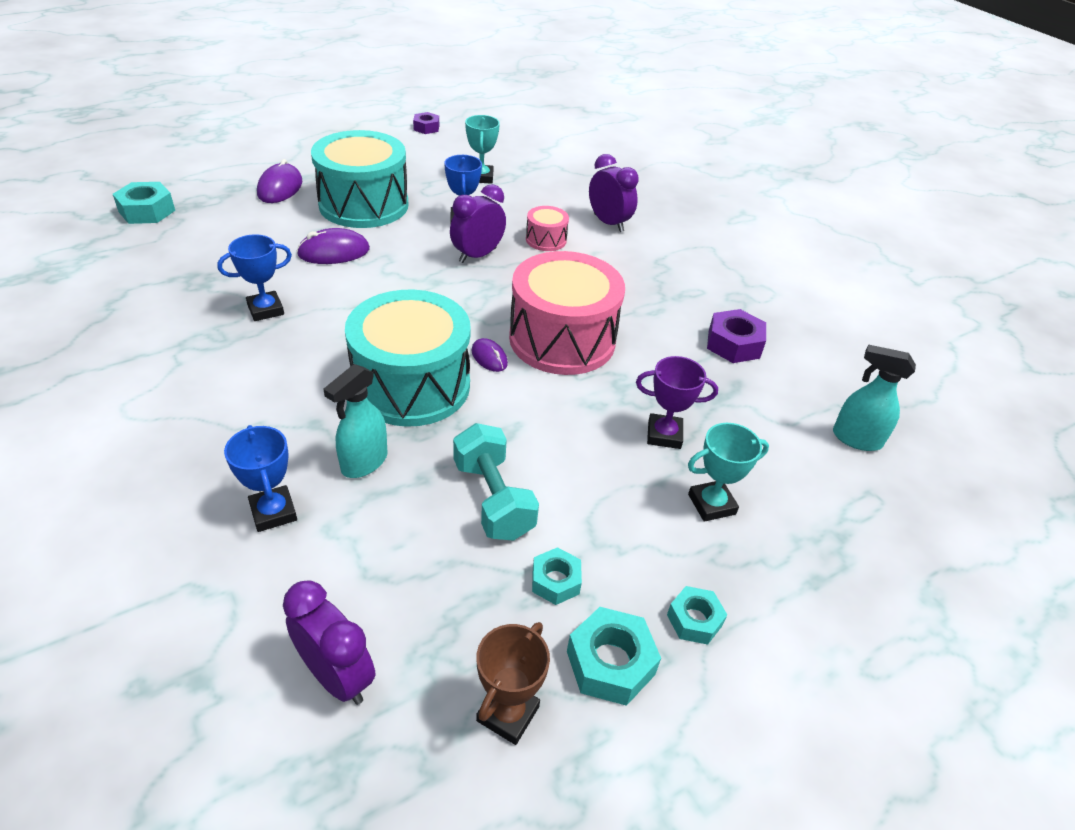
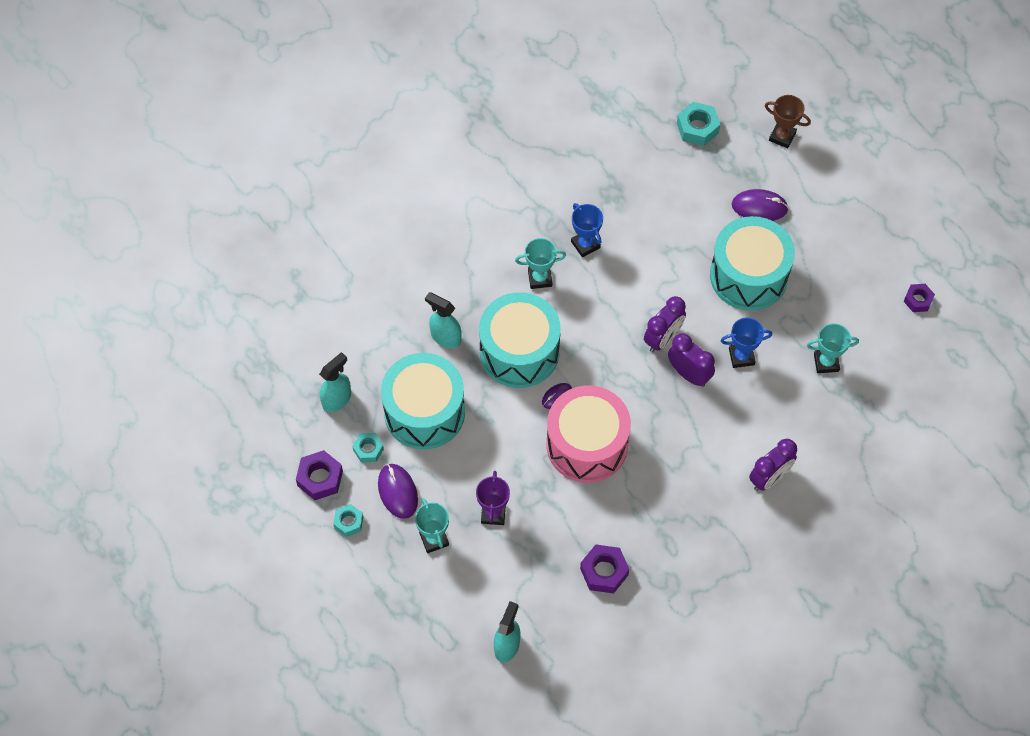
camera: 90 degrees right, 20 degrees up
(273, 512) = (402, 300): blue trophy -> none
(300, 354) = (540, 278): none -> turquoise trophy
(334, 252) = (669, 270): purple mouse -> purple mouse (398, 492)
(337, 676) = (305, 353): purple clock -> purple clock (663, 339)
(449, 625) = (337, 399): none -> turquoise spray bottle
(493, 499) = (424, 412): turquoise dumbbell -> turquoise drum
(508, 713) = (290, 431): brown trophy -> brown trophy (782, 136)
(546, 240) = (727, 426): pink drum -> none
(610, 663) = (320, 478): turquoise nut -> purple nut

